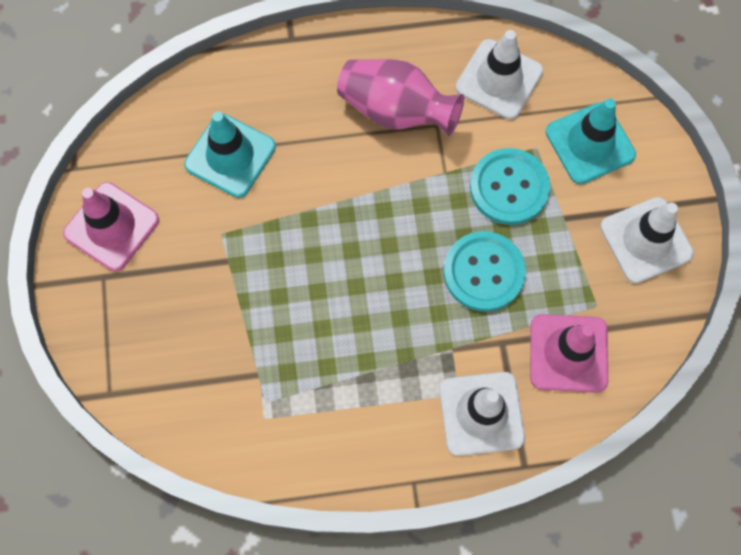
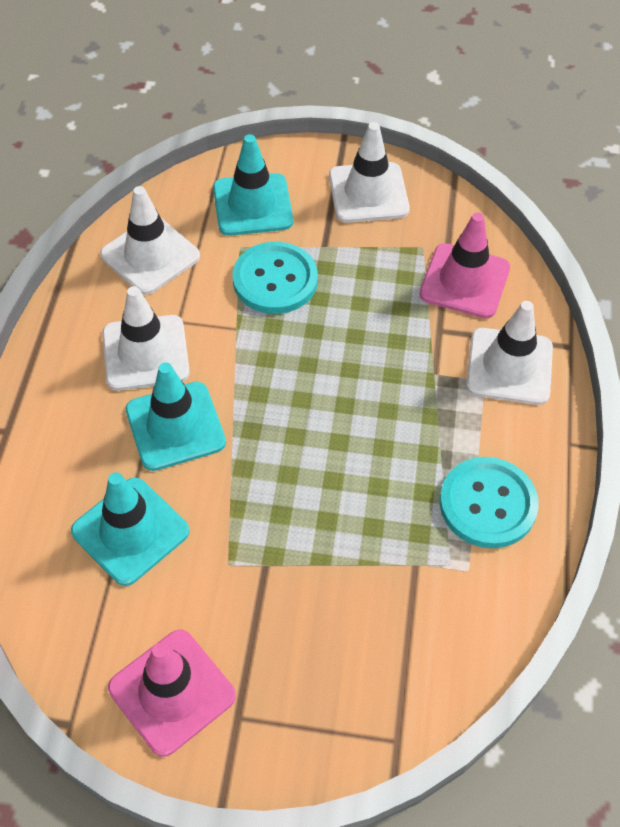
camera: 75 degrees left, 15 degrees down
(332, 156) = (175, 426): none -> turquoise traffic cone
(396, 111) = (145, 353): pink vase -> white traffic cone
(483, 272) = (360, 325): turquoise button -> turquoise button (487, 504)

